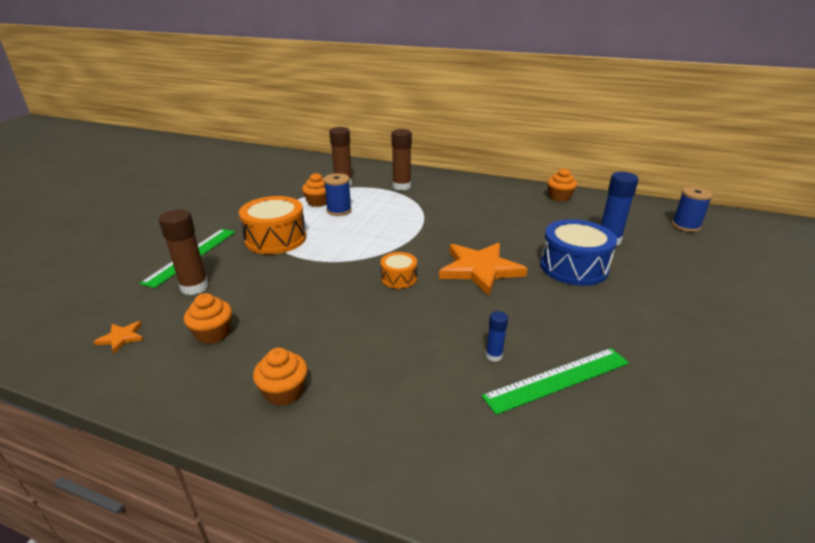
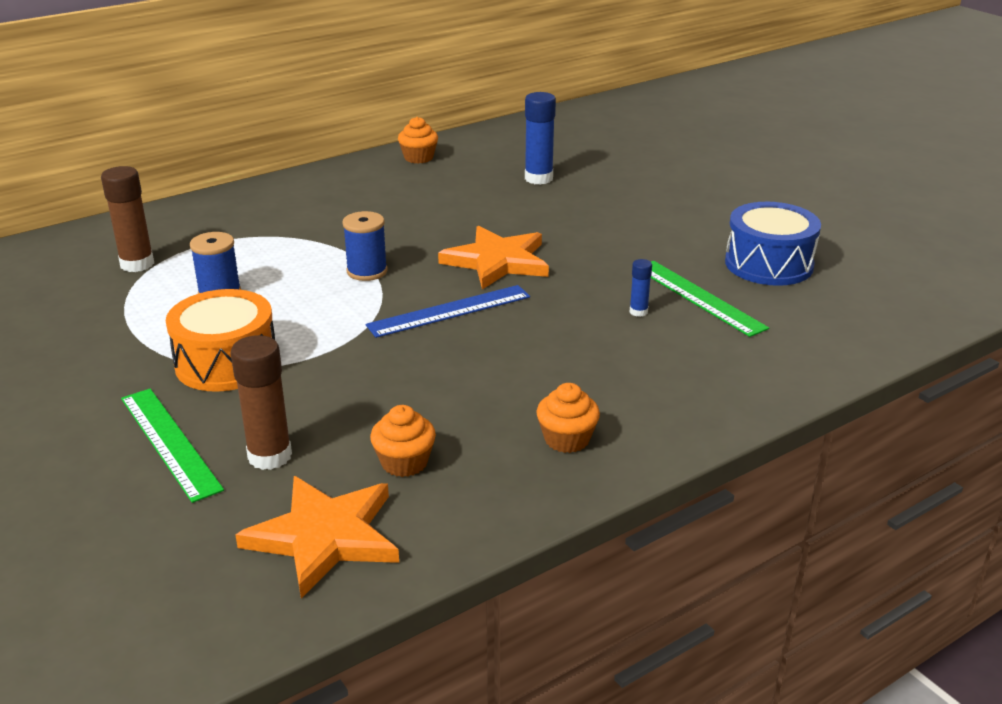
camera: 55 degrees left, 0 degrees up
(121, 338) = (324, 537): orange star -> orange star, size x2.35
(318, 202) = (165, 300): orange cupcake -> none
(399, 278) = (449, 311): orange drum -> blue ruler
(401, 186) = (225, 229): brown glue stick -> none
(557, 379) = (698, 297): green ruler -> green ruler turned 45 degrees counterclockwise
(573, 267) = (558, 216): blue drum -> blue drum (769, 264)
(685, 226) = (566, 135): blue spool -> blue spool (367, 271)

